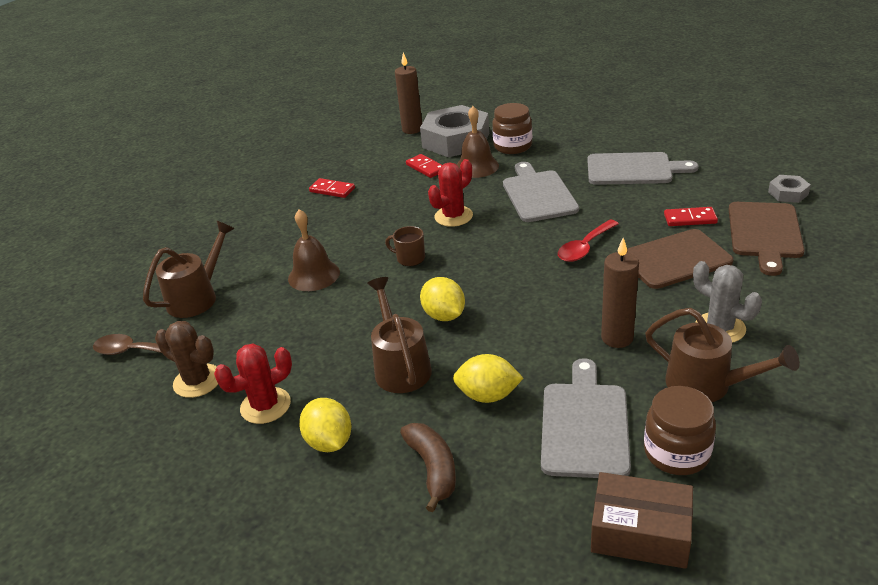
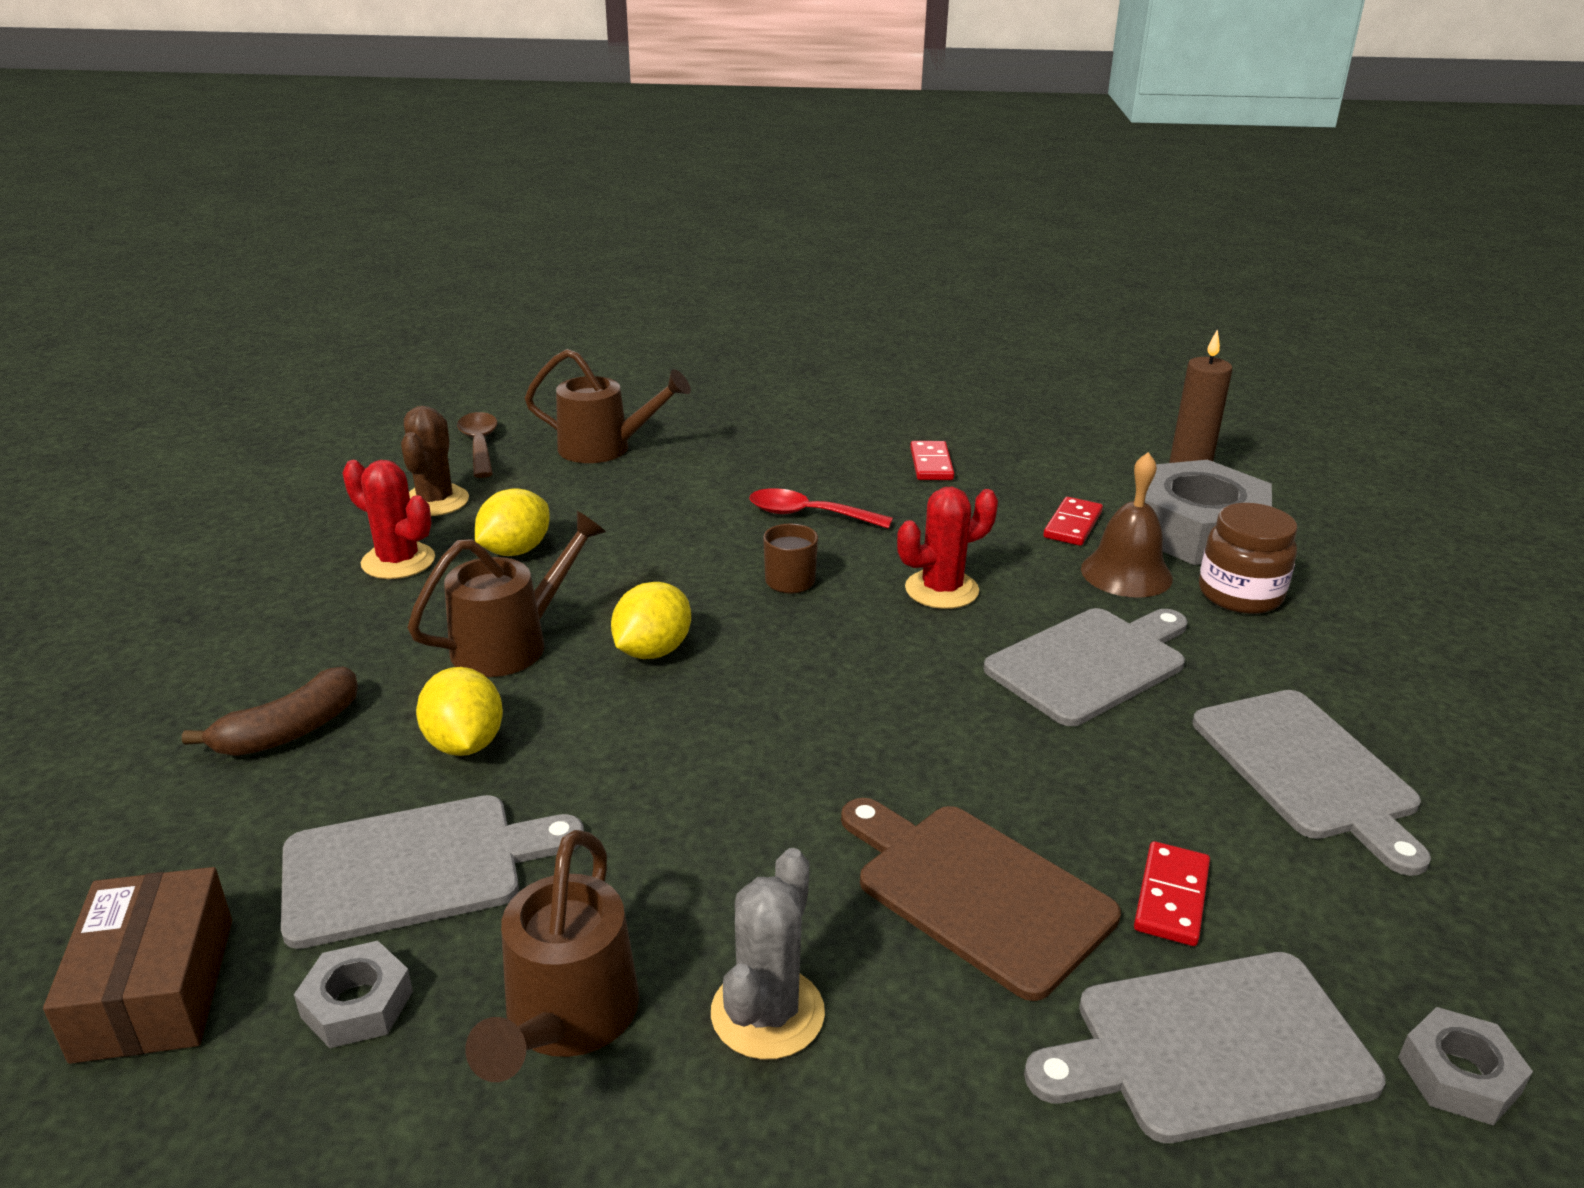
camera: 60 degrees right, 5 degrees down
(314, 275) = (698, 513): brown bell -> none
(329, 442) = (335, 629): yellow lemon -> yellow lemon (515, 551)
(453, 216) = (941, 590): red cactus -> red cactus turned 45 degrees counterclockwise
(584, 247) = (946, 760): red spoon -> red spoon (808, 515)
(617, 338) = (670, 861): brown candle -> none
(676, 453) = (357, 1004): brown jar -> grey nut
(690, 219) = (1171, 897): red domino -> red domino turned 45 degrees clockwise
(765, 233) = (1212, 1047): brown cutting board -> grey cutting board

